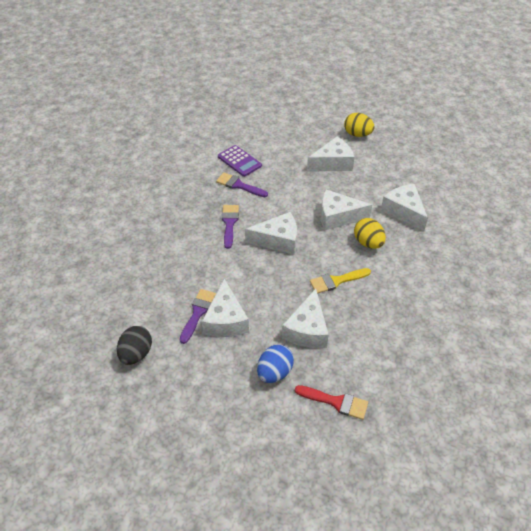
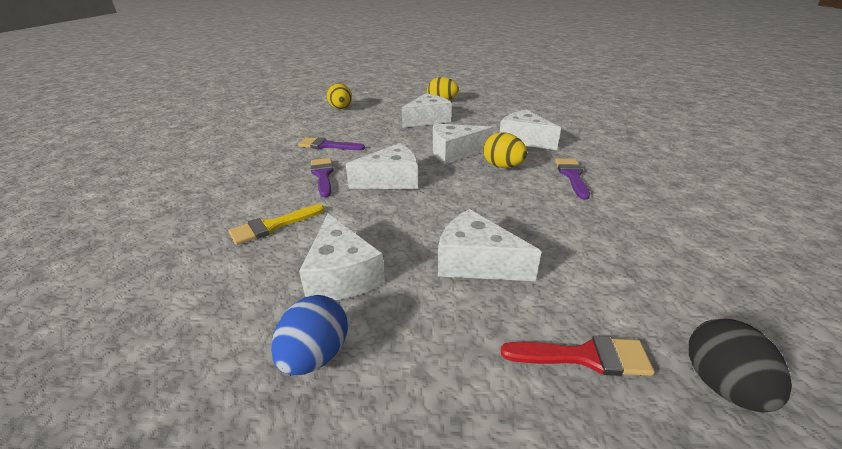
camera: 15 degrees left, 15 degrees down
(136, 354) = (172, 363): black egg -> black egg (721, 385)
(198, 312) = (293, 274): purple brush -> purple brush (572, 176)
(239, 161) = (323, 130): purple calculator -> none
(260, 129) = (341, 109): none -> yellow egg
(274, 372) = (452, 333): blue egg -> blue egg (315, 355)
(307, 330) = (476, 262): white cheese -> white cheese turned 120 degrees clockwise
(336, 281) = (486, 204): yellow brush -> yellow brush (272, 226)

